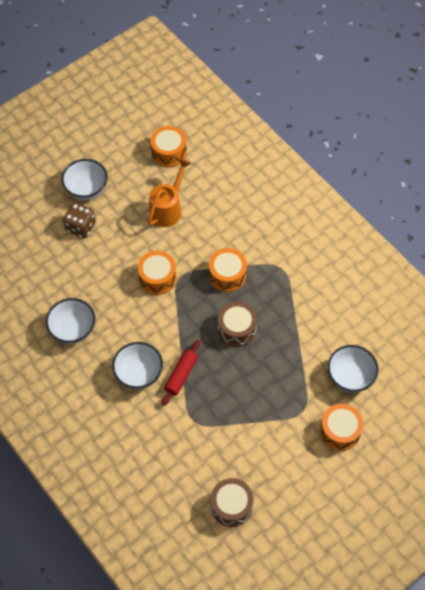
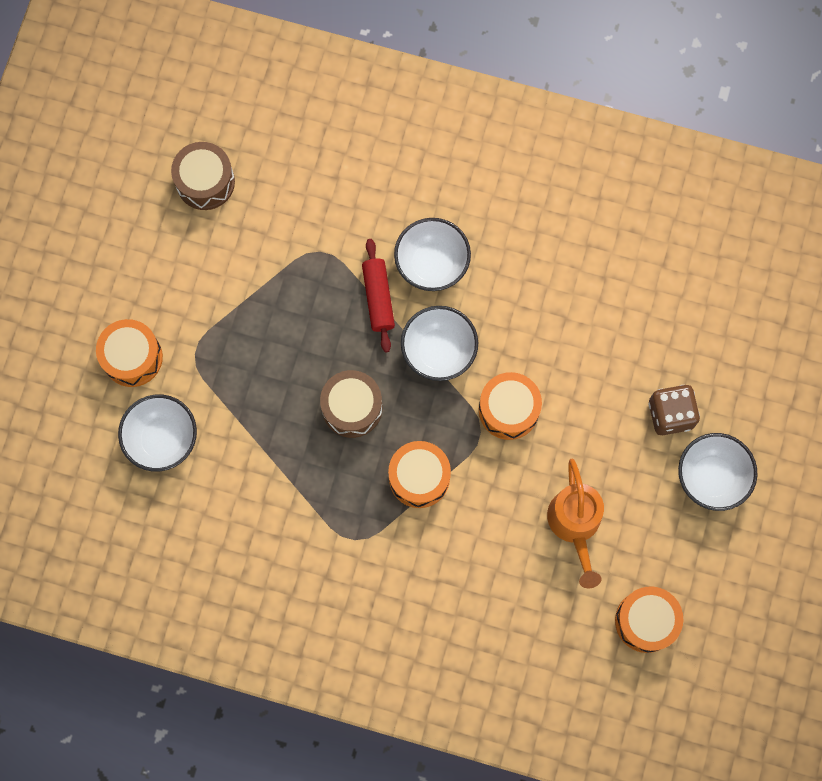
camera: 145 degrees right, 15 degrees up
(73, 330) = (559, 265): white bowl -> white bowl (438, 351)

